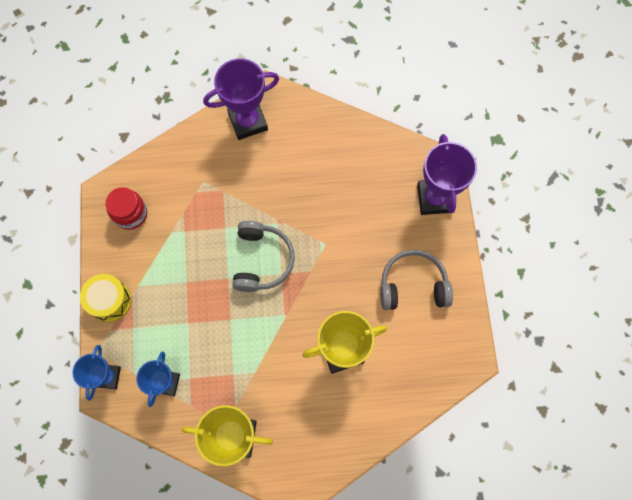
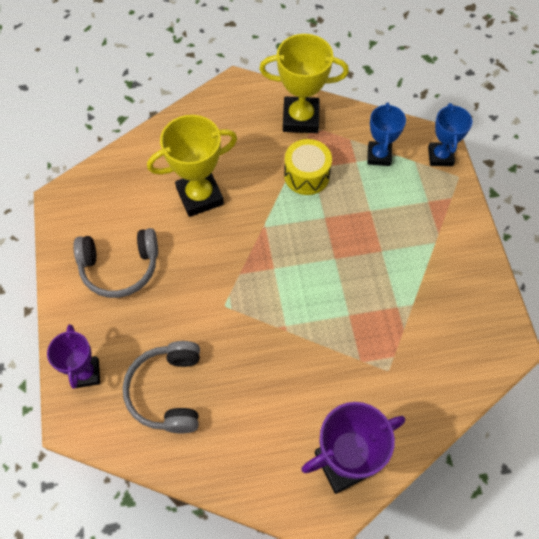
camera: 175 degrees right, 10 degrees down
(110, 301) = (461, 225): yellow drum -> yellow drum (306, 175)
(130, 214) = (468, 322): red jar -> none
(262, 260) = (298, 281): grey headphones -> grey headphones (168, 391)
(435, 198) = (86, 373): purple trophy -> purple trophy, size x0.64

